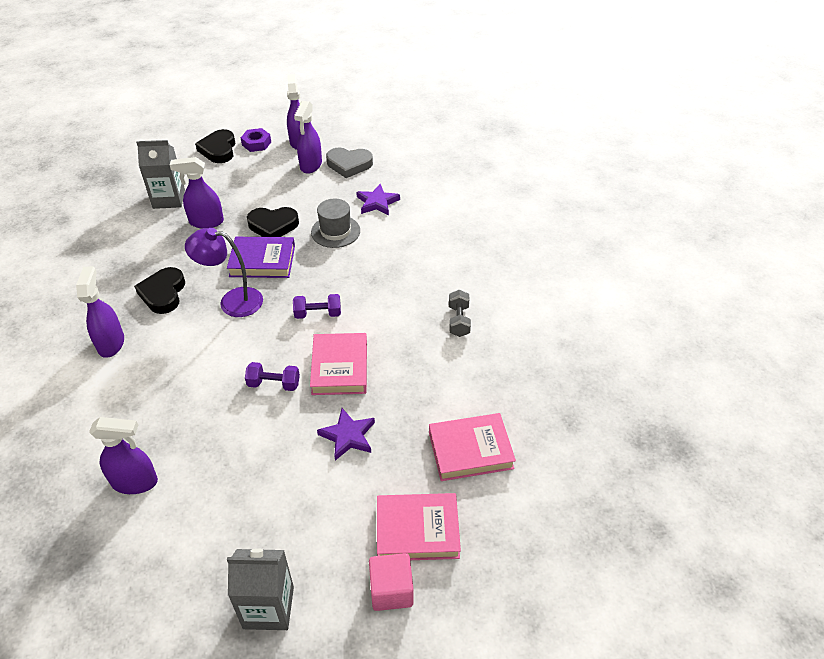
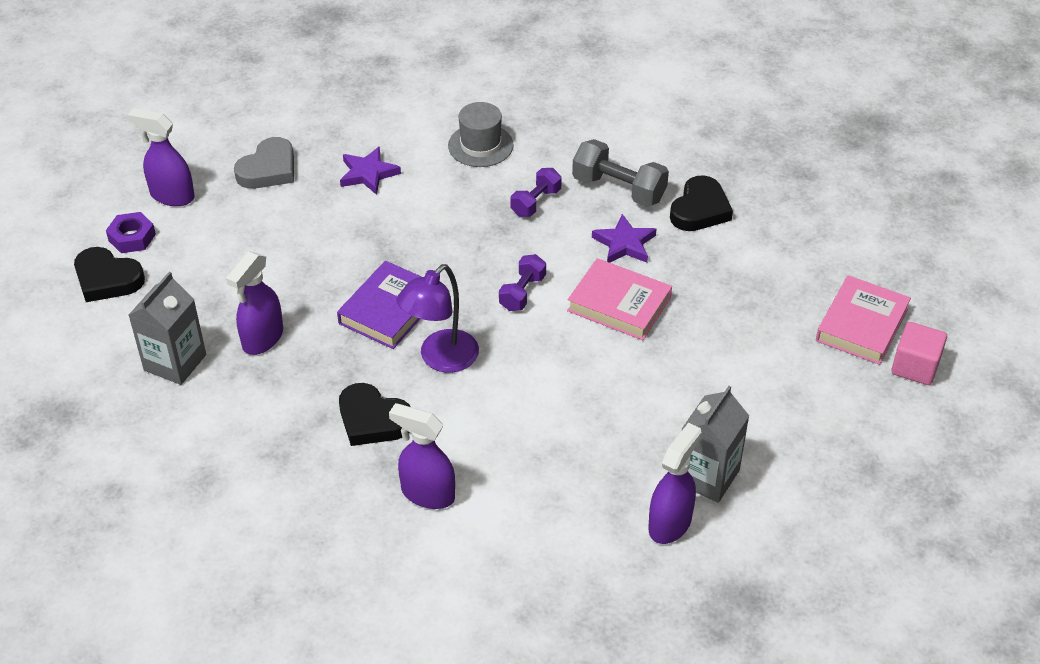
camera: 60 degrees left, 0 degrees up
(268, 607) = (887, 459): grey carton -> grey carton (707, 476)
(273, 226) = (328, 278): black heart -> black heart (700, 209)
(274, 384) = (605, 365): purple dumbbell -> purple dumbbell (536, 202)
(311, 165) = (235, 203): purple spray bottle -> none
(335, 231) = (390, 228): grey hat -> grey hat (480, 145)
(348, 436) = (719, 332): purple star -> purple star (624, 244)
(459, 321) = (619, 189): grey dumbbell -> grey dumbbell, size x1.59
(470, 450) = (793, 252): pink book -> none

